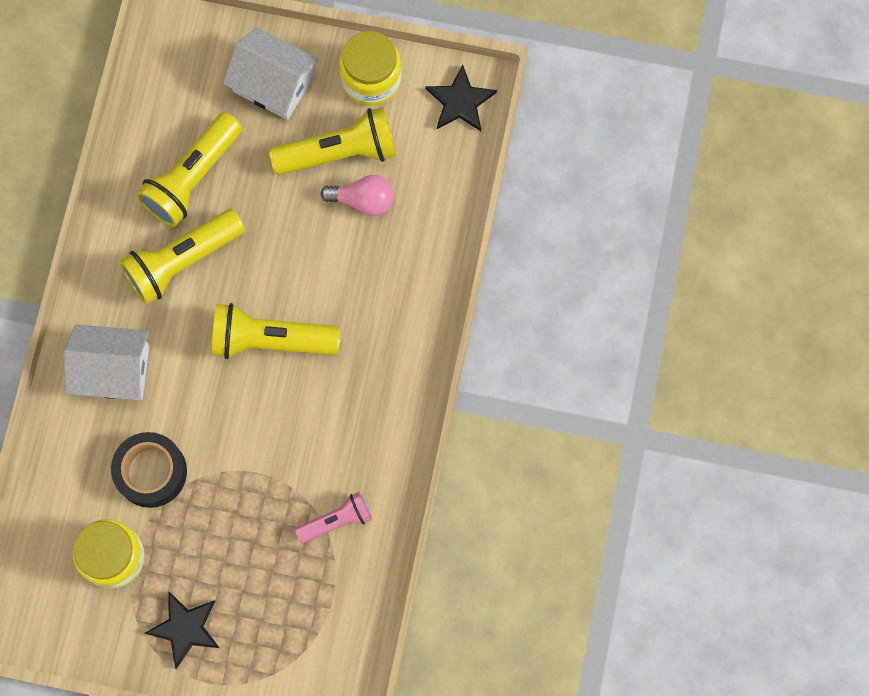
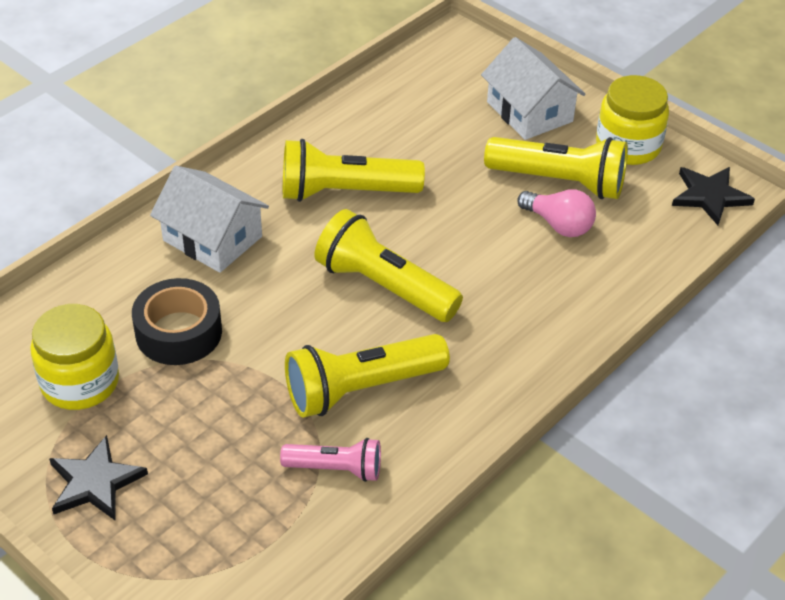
camera: 30 degrees right, 30 degrees down
(192, 178) = (402, 141): yellow flashlight -> yellow flashlight (361, 389)

